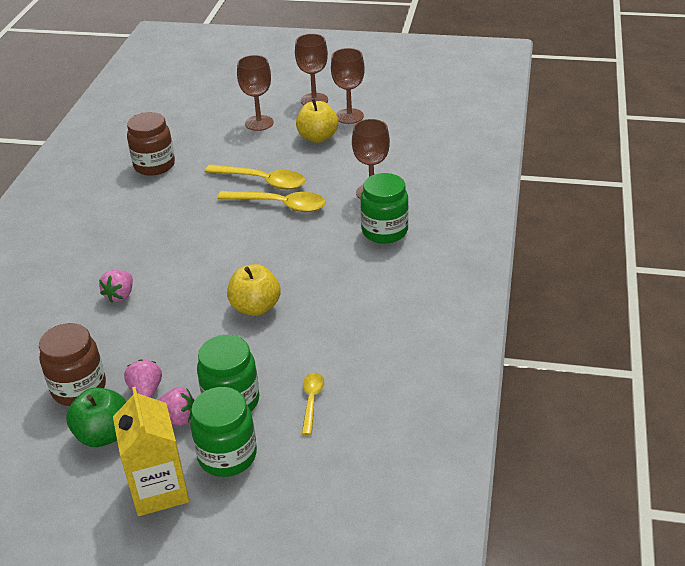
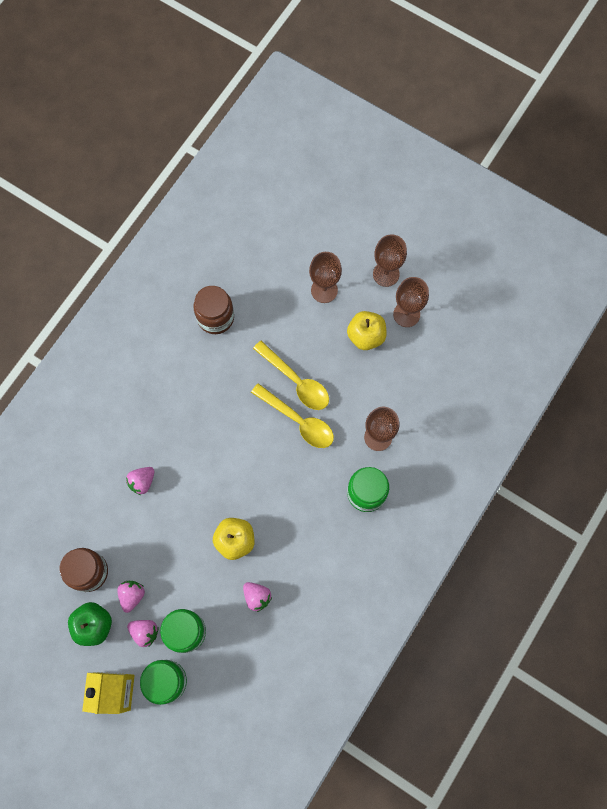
camera: 20 degrees right, 35 degrees up
(307, 343) = (257, 597): none -> pink strawberry
(311, 401) = (238, 656): yellow spoon -> none

